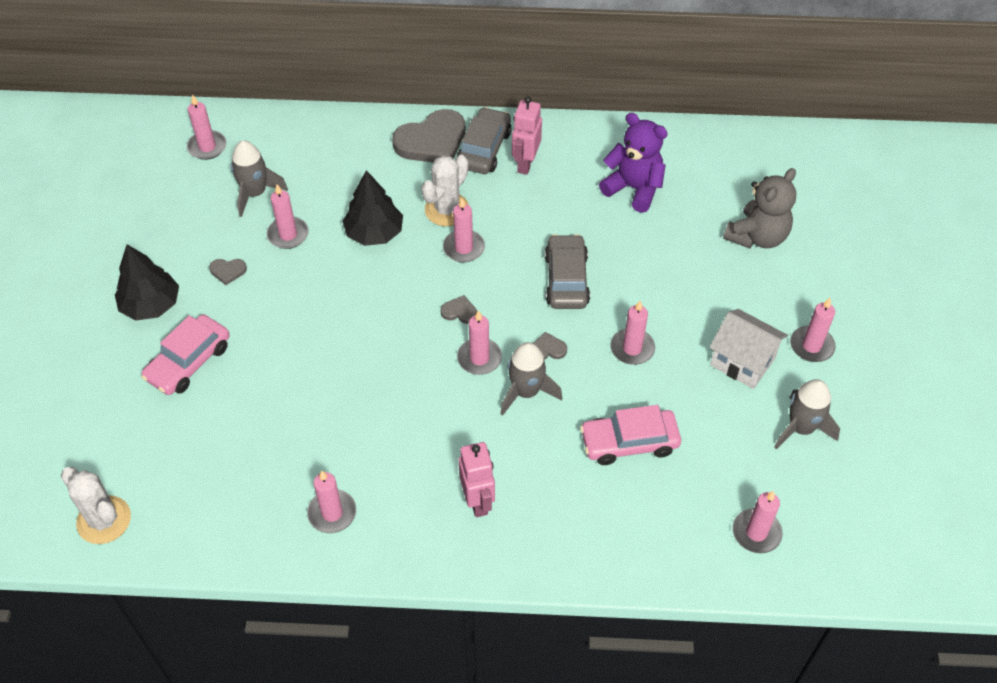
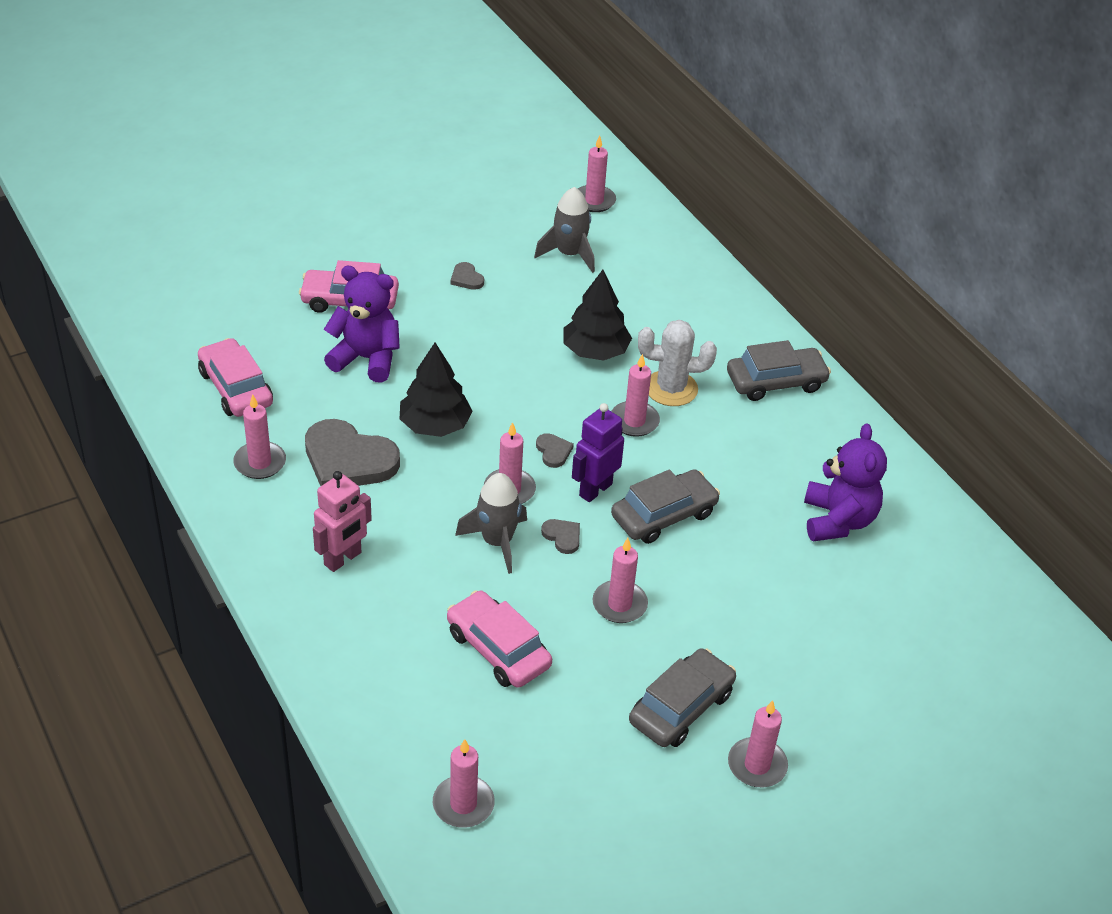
camera: 55 degrees right, 10 degrees down
(104, 520) = (157, 327): white cactus -> none
(151, 305) = (391, 250): black tree -> black tree (435, 425)
(230, 492) = (236, 388): none -> pink car
(267, 383) = (366, 359): none -> purple teddy bear
(288, 235) = (541, 296): pink candle -> none
(432, 141) = (748, 340): grey heart -> grey heart (348, 460)
(515, 306) = (595, 489): none -> purple robot
(525, 164) = (787, 421): pink robot -> none
(742, 361) = (681, 707): white house -> grey car
(757, 236) = (872, 655): grey teddy bear -> none
(801, 428) = (632, 796): grey rocket -> none

